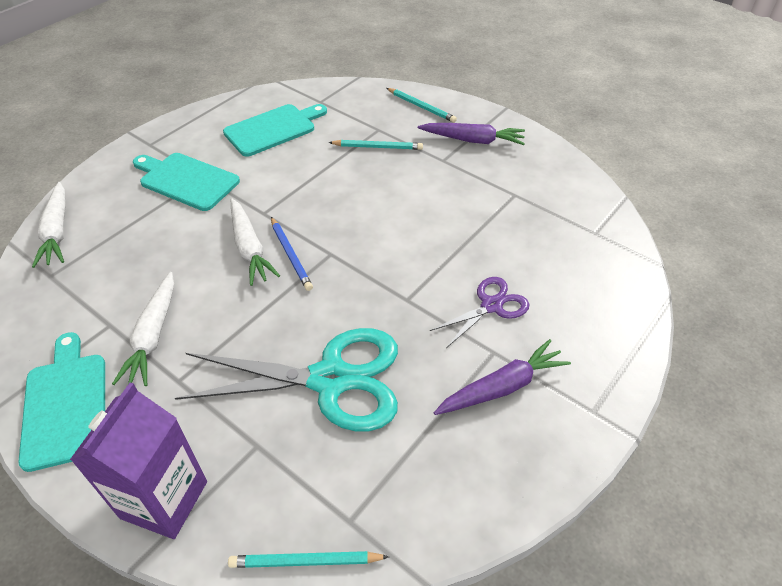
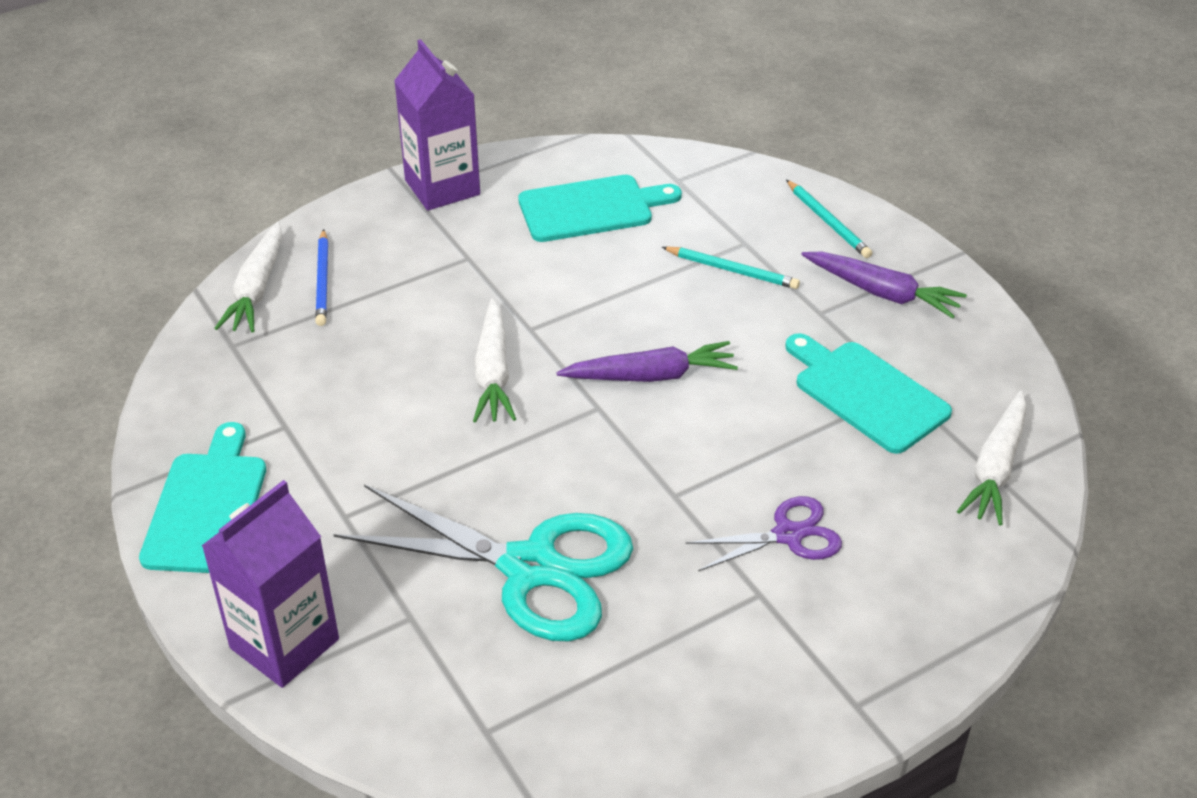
camera: 20 degrees right, 5 degrees down
(153, 336) = (332, 454): white carrot -> white carrot (995, 468)
(169, 136) = (442, 187): none -> purple carton
(186, 180) = (443, 258): turquoise cutting board -> turquoise cutting board (866, 393)
(290, 255) = (543, 396): blue pencil -> blue pencil (322, 280)
(306, 561) = (419, 756): turquoise pencil -> none
(502, 387) = (749, 640): purple carrot -> purple carrot (651, 376)

